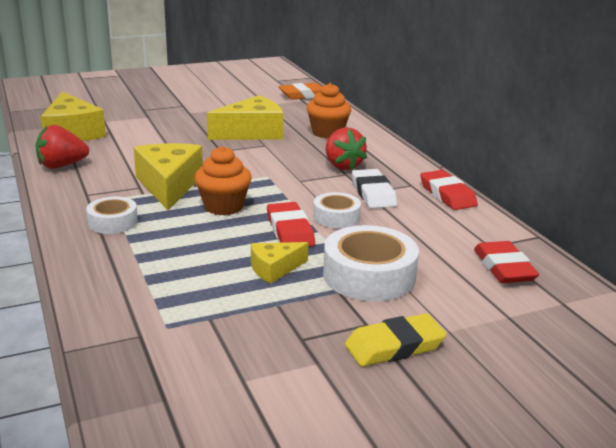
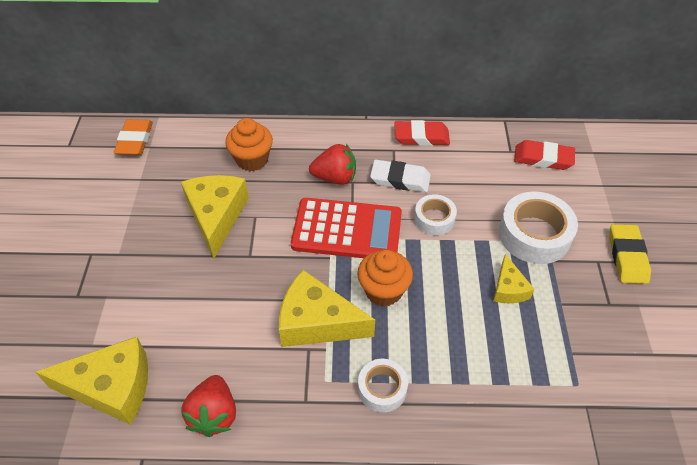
camera: 65 degrees left, 25 degrees up
(283, 180) = (347, 230): none -> red calculator
(290, 230) = (447, 257): red eraser -> none

